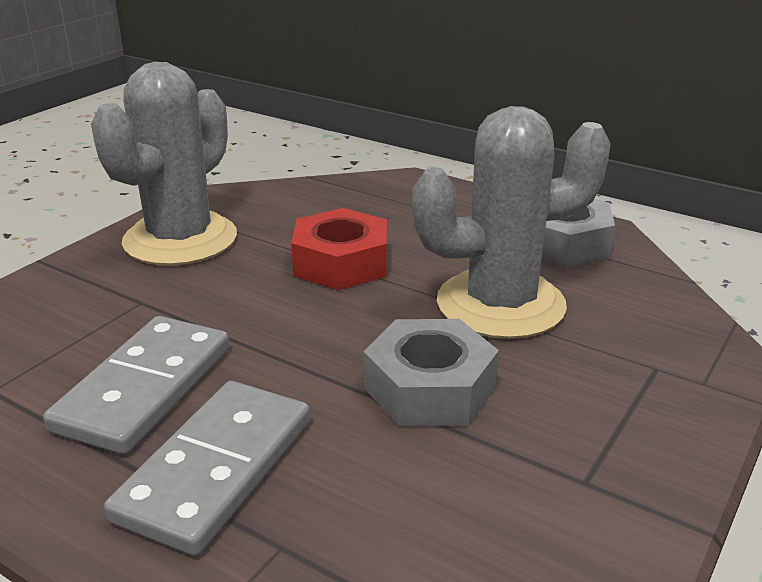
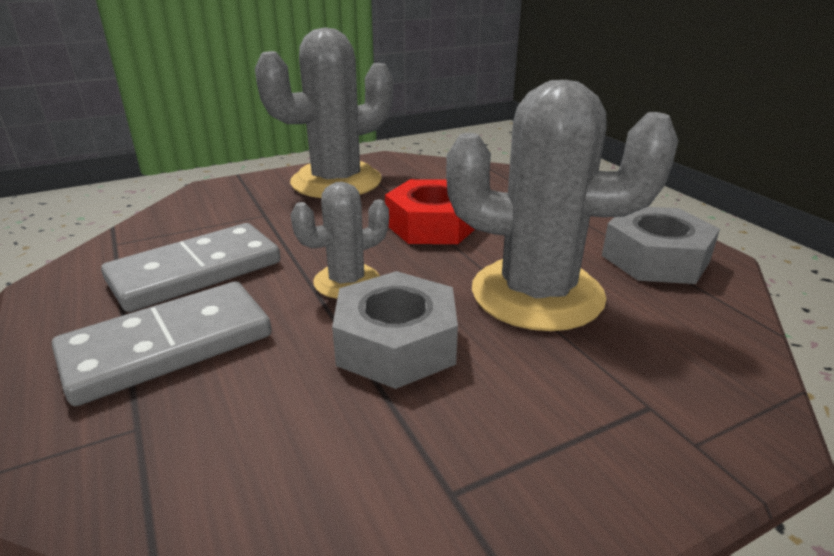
camera: 30 degrees right, 0 degrees up
(321, 347) = (347, 281): none -> grey cactus

